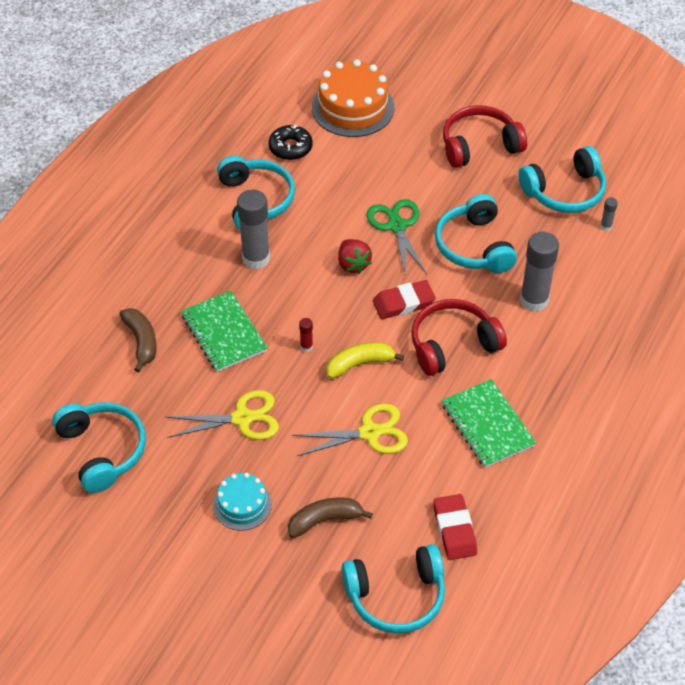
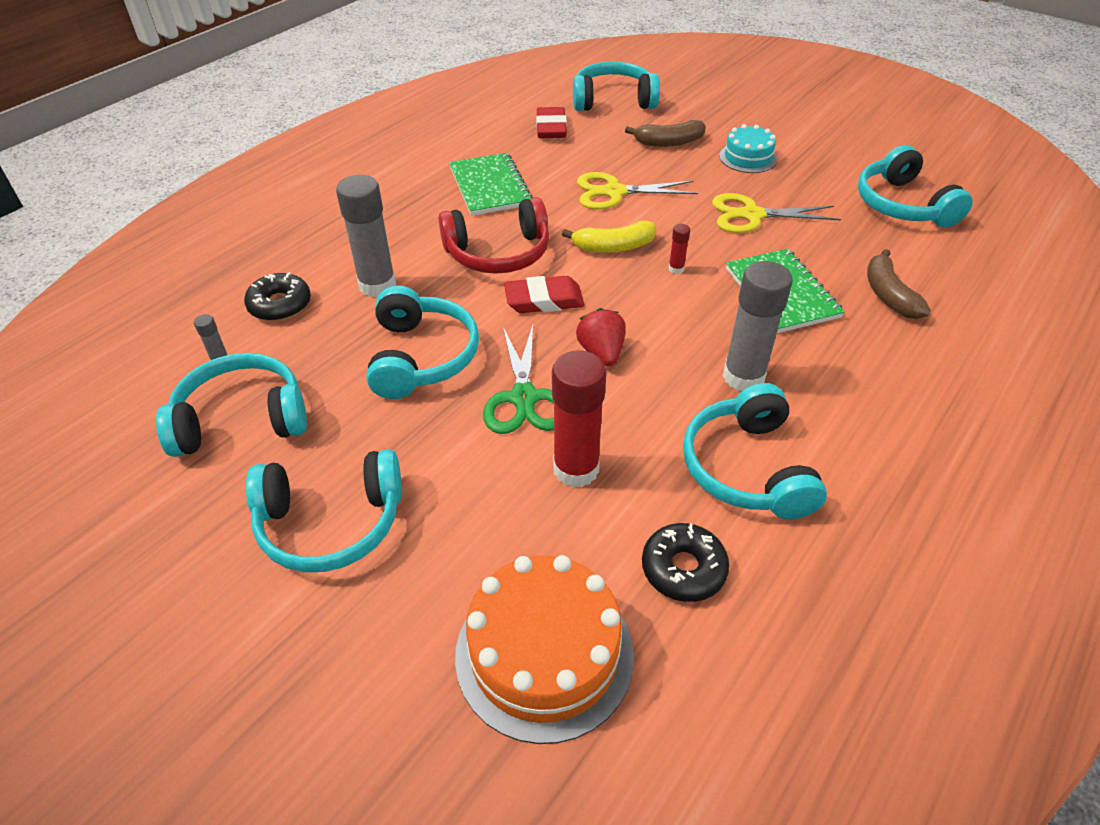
camera: 170 degrees left, 5 degrees down
(355, 188) = (576, 469): none -> red glue stick
(479, 145) = (331, 523): red headphones -> turquoise headphones
(596, 274) = (280, 305): none -> black donut

